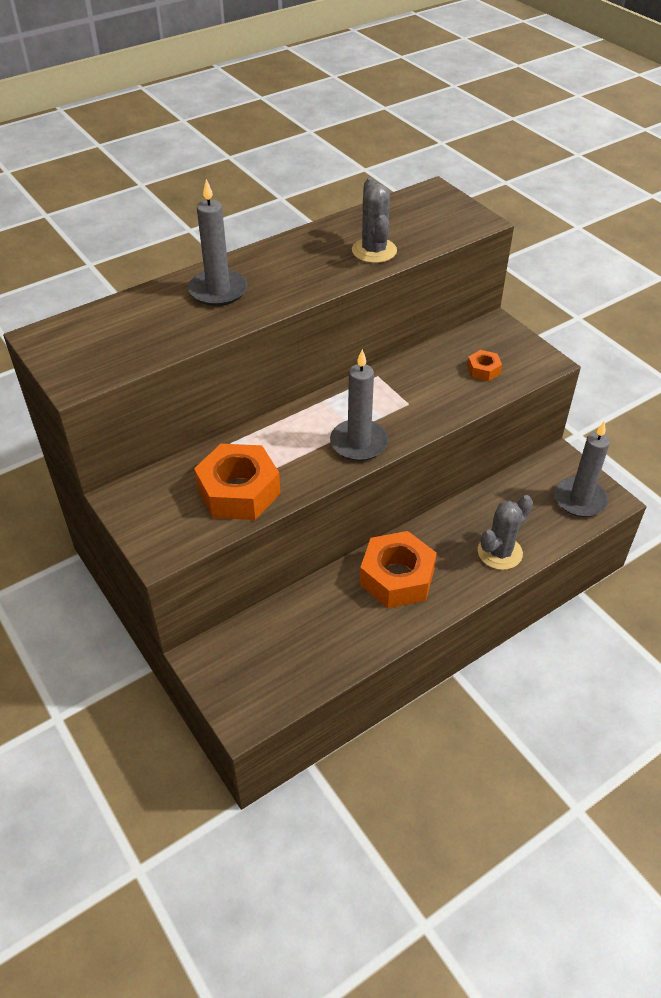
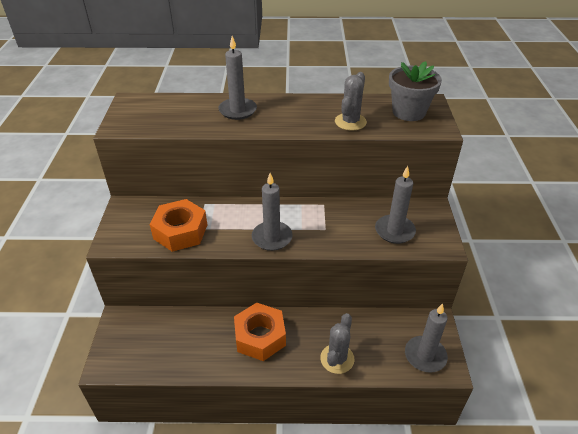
camera: 35 degrees right, 5 degrees down
(425, 213) = (408, 112): none -> grey flower pot
(483, 370) = (394, 231): orange nut -> grey candle
(499, 552) = (337, 359): grey cactus -> grey cactus turned 60 degrees counterclockwise

